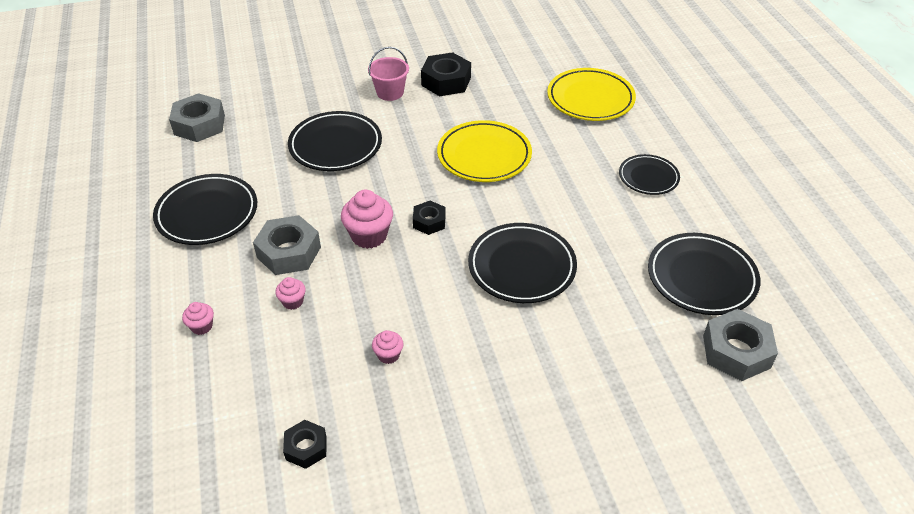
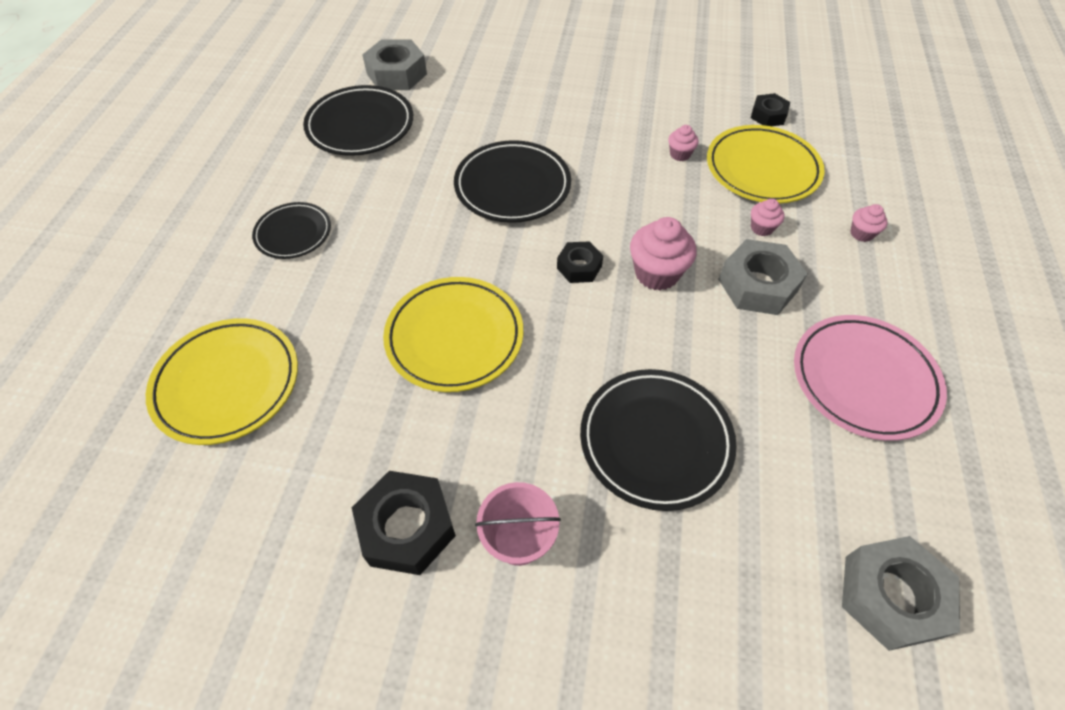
camera: 155 degrees left, 10 degrees up
(207, 213) = (863, 380): black plate -> pink plate
(302, 366) = (762, 169): none -> yellow plate

